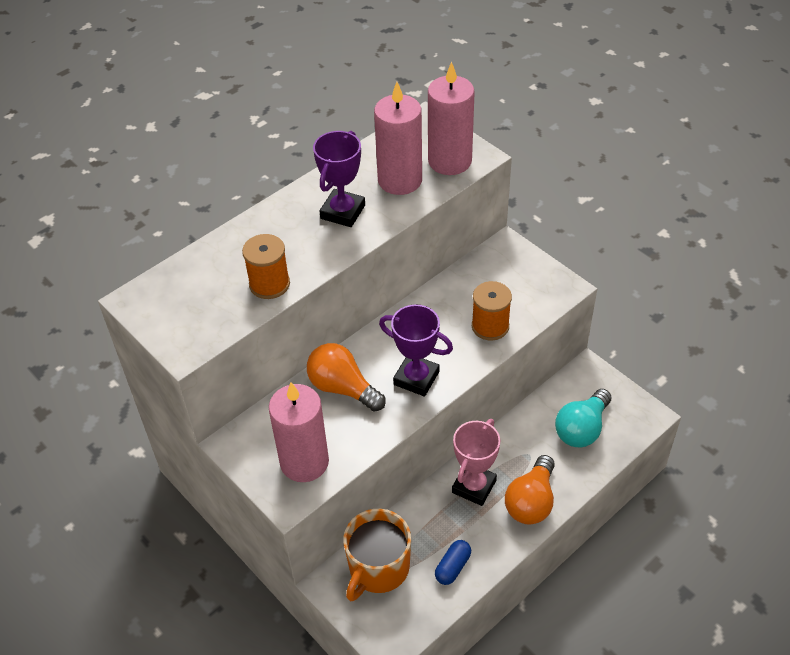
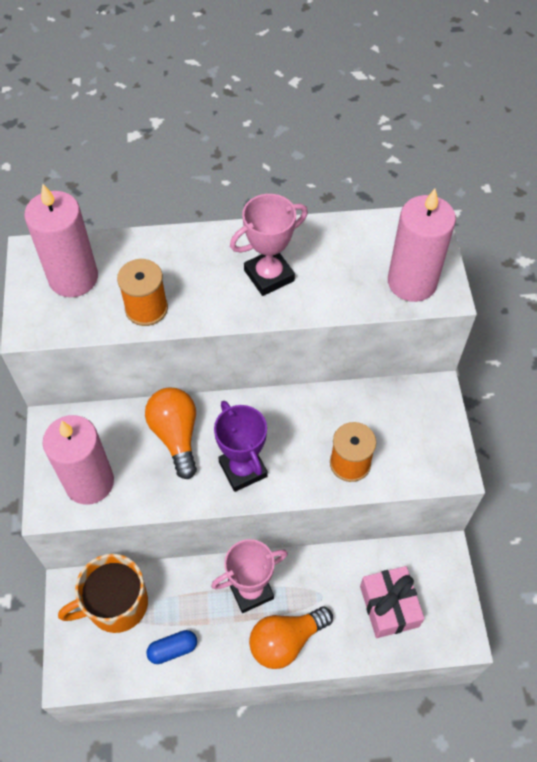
camera: 35 degrees right, 10 degrees up
(343, 212) = (269, 275): purple trophy -> pink trophy
(400, 180) = (348, 274): pink candle -> pink candle (73, 278)
(582, 429) = (389, 606): turquoise light bulb -> pink gift

